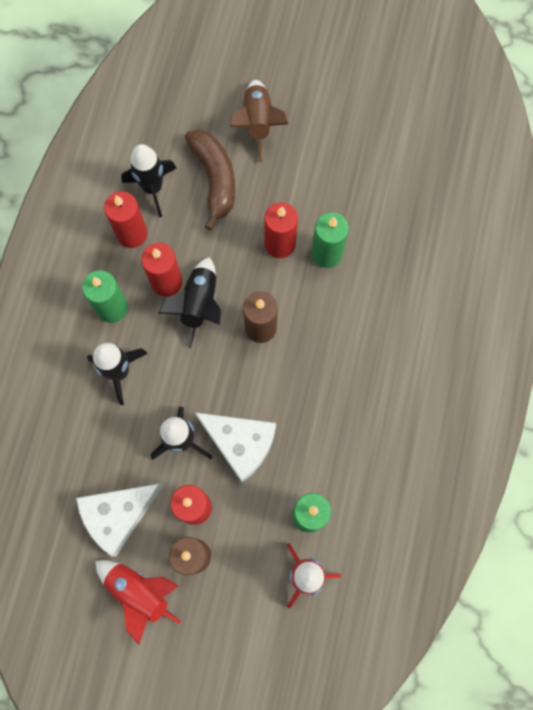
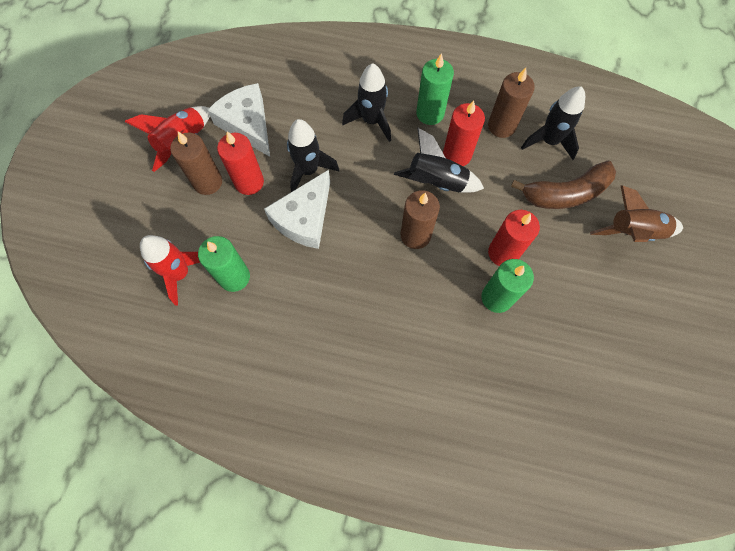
camera: 90 degrees right, 5 degrees down
(132, 234) = (501, 126): red candle -> brown candle

